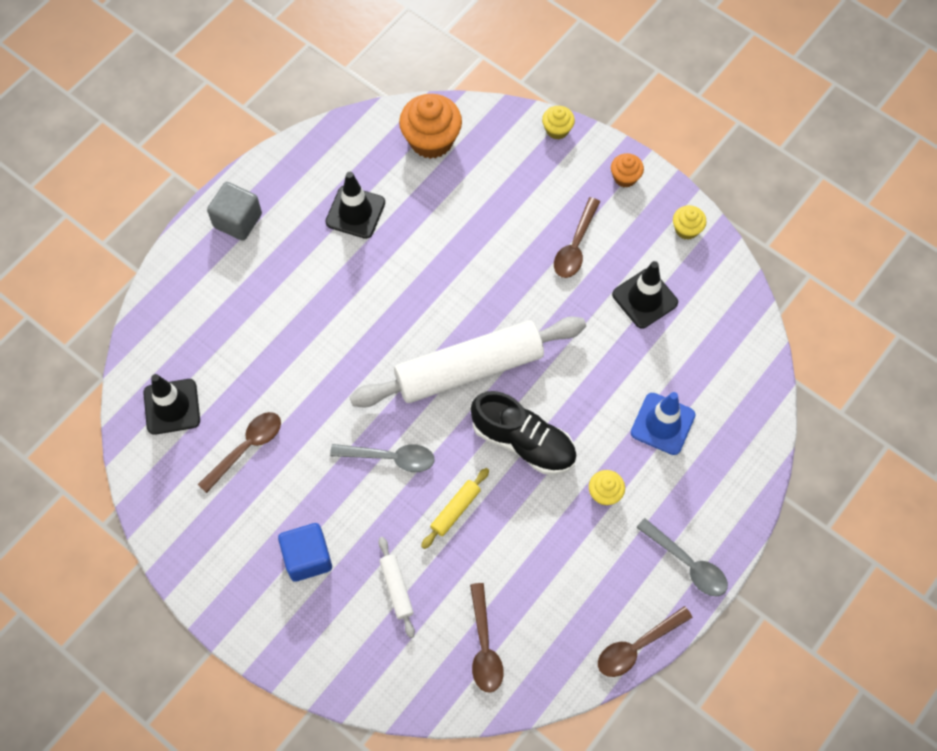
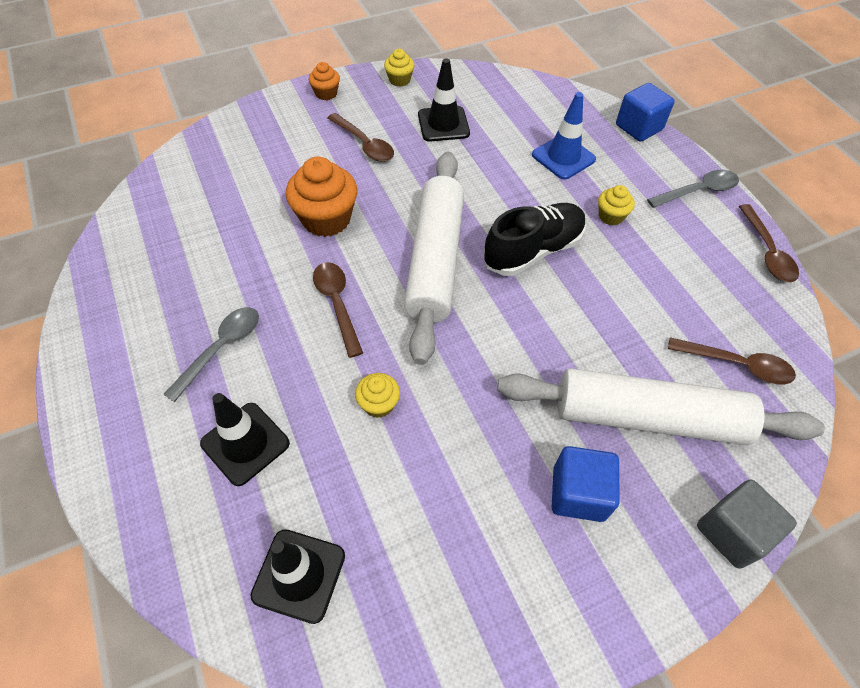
camera: 65 degrees left, 10 degrees down
(238, 220) = (113, 393): grey cube -> grey cube (732, 532)
(246, 448) = (406, 505): brown spoon -> brown spoon (337, 304)
(355, 212) = (199, 281): black traffic cone -> black traffic cone (245, 443)
(390, 458) = (495, 362): grey spoon -> grey spoon (221, 349)
(396, 588) = (648, 417): white rolling pin -> white rolling pin, size x2.47
(431, 140) = (177, 194): orange cupcake -> orange cupcake (326, 219)
(455, 510) = (579, 330): yellow rolling pin -> none
(557, 130) = (247, 113): yellow cupcake -> yellow cupcake (379, 404)
(753, 480) = (638, 127): none -> blue cube

